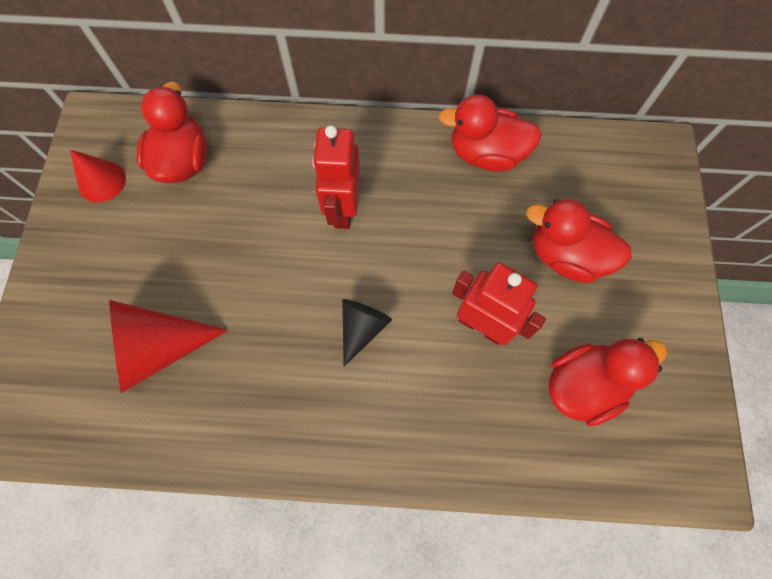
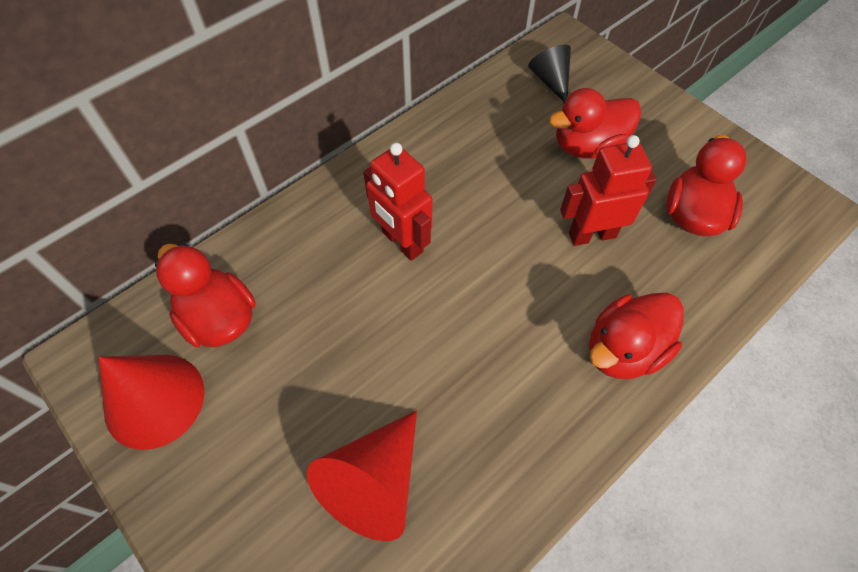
camera: 45 degrees left, 10 degrees down
(102, 181) = (154, 400): red cone -> red cone, size x1.65
(362, 328) = (516, 311): black cone -> black cone (550, 81)
(486, 154) = (460, 124): red duck -> red duck (624, 350)

